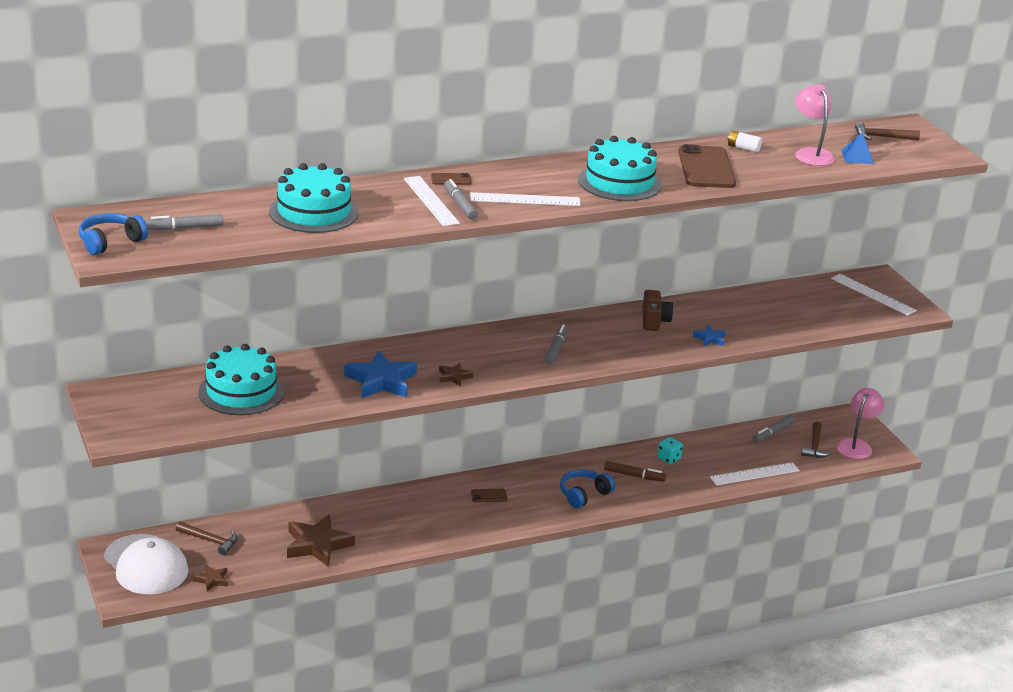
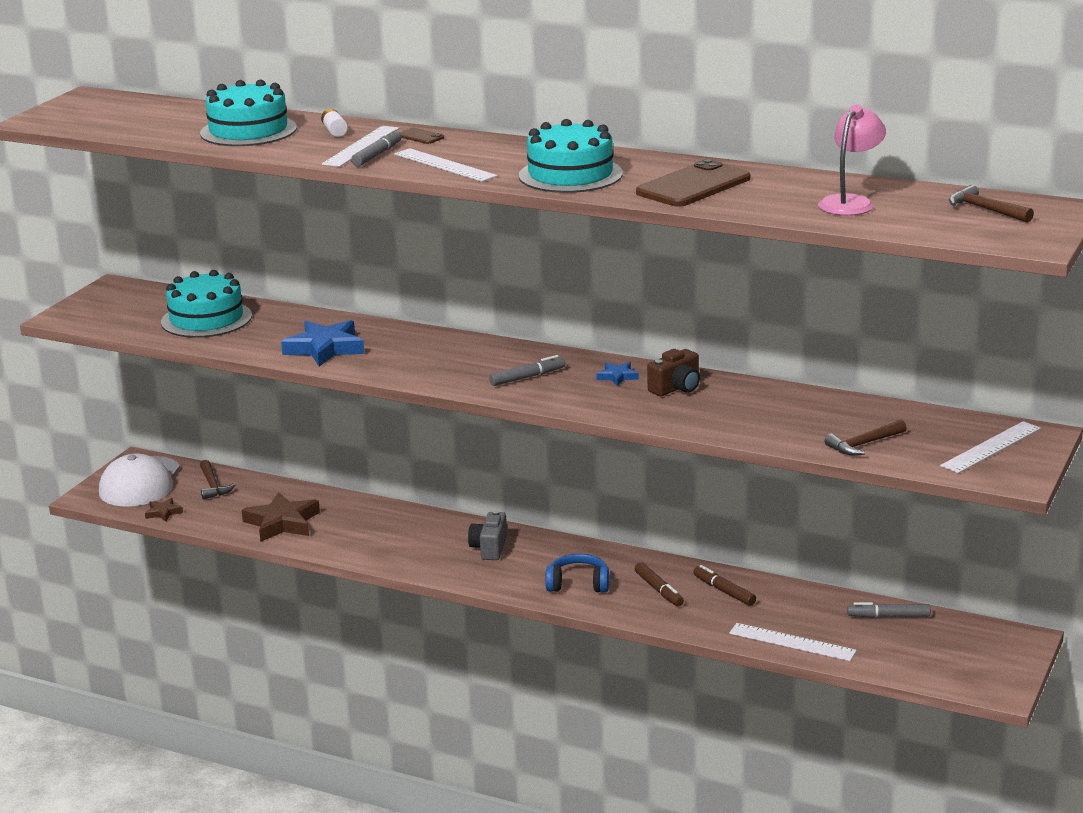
camera: 50 degrees right, 5 degrees down
(110, 242) = (60, 113): blue headphones -> none
(185, 228) = (131, 117): grey marker -> none
(454, 377) = (390, 366): brown star -> none
(489, 496) = (489, 548): brown phone -> grey camera
(669, 458) = (724, 591): turquoise dice -> brown marker
(710, 339) = (701, 421): blue star -> blue star (617, 377)
(743, 148) = (782, 181): white battery -> white battery (334, 131)
(814, 446) = (915, 647): brown hammer -> brown hammer (863, 444)
(856, 445) = (970, 668): pink lamp -> none
(857, 157) = (901, 218): blue pyramid -> none
(873, 294) = (991, 447): white ruler -> white ruler turned 45 degrees clockwise

